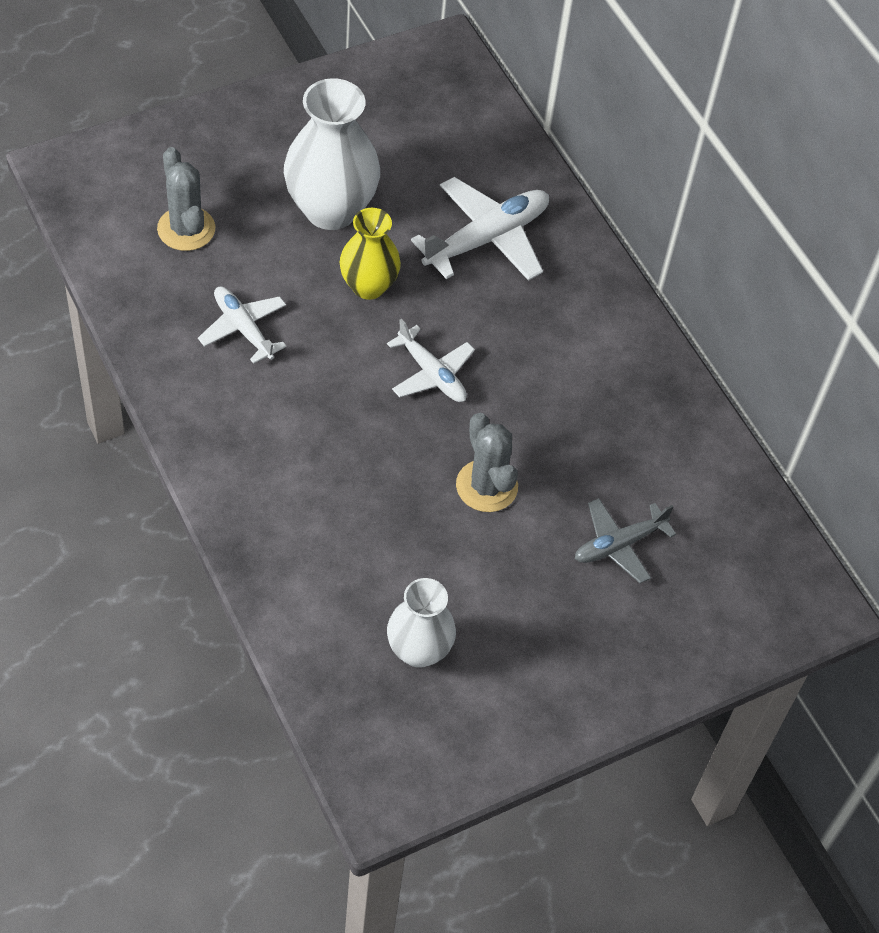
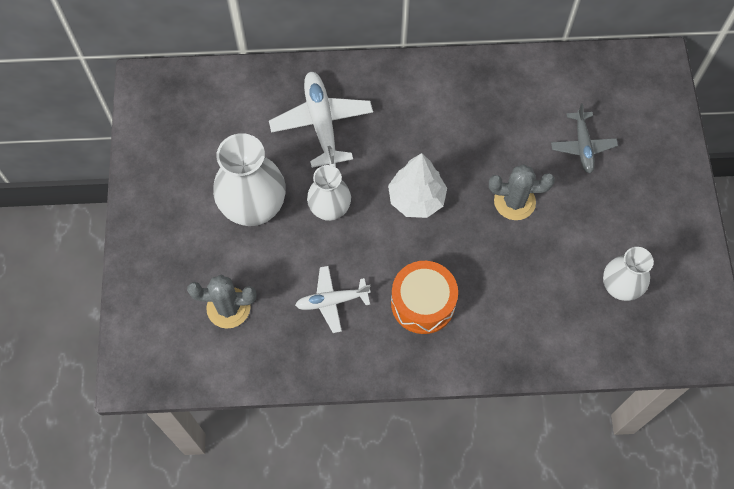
camera: 60 degrees left, 10 degrees up
(286, 425) = (423, 303): none -> orange drum
(368, 286) = (330, 209): yellow vase -> white vase
(432, 374) = (416, 199): white plane -> white tree

